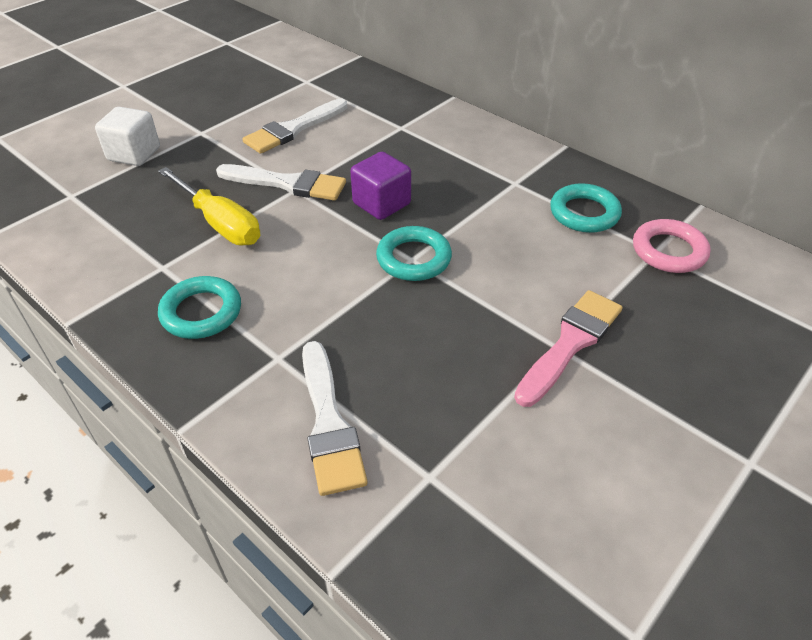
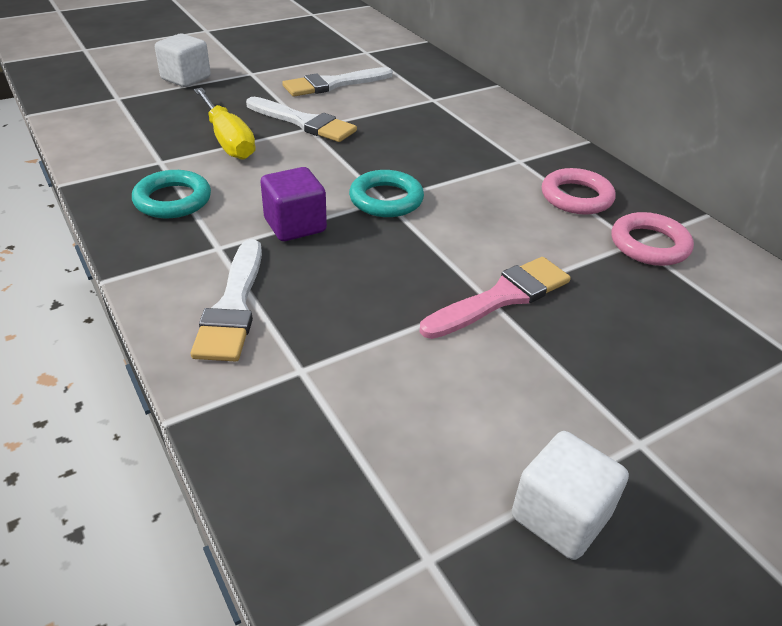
camera: 15 degrees right, 5 degrees down
(381, 204) = (380, 153): purple cube -> purple cube (295, 225)
(584, 213) = (576, 197): turquoise ring -> pink ring
(721, 558) = (560, 516): none -> white cube

